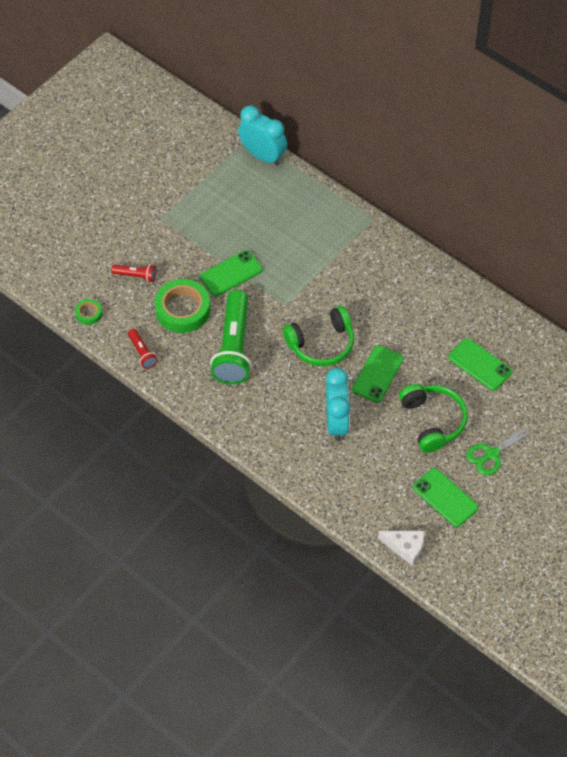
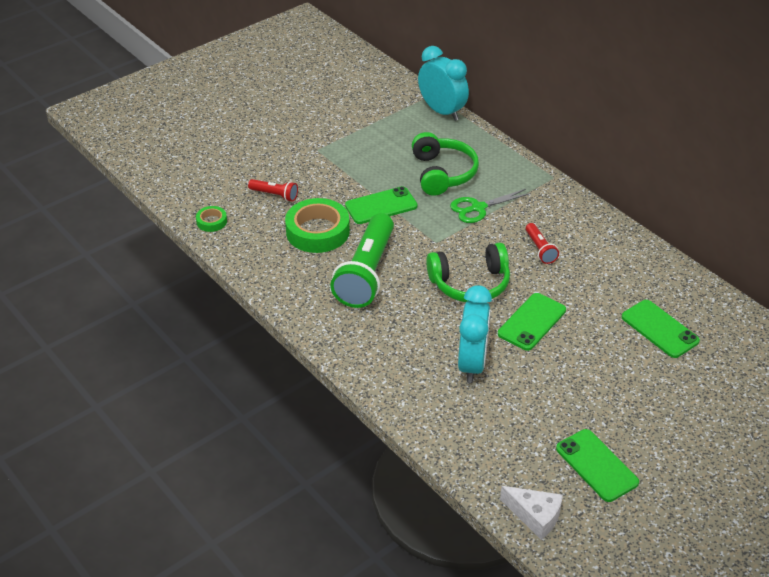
camera: 10 degrees right, 15 degrees down
(142, 353) = (259, 265): red flashlight -> red flashlight (540, 249)
(433, 421) = (593, 379): green headphones -> green headphones (443, 173)
(492, 454) = (664, 425): green scissors -> green scissors (478, 208)

